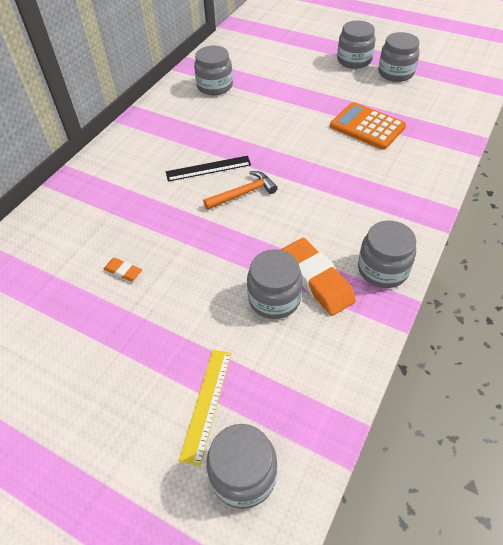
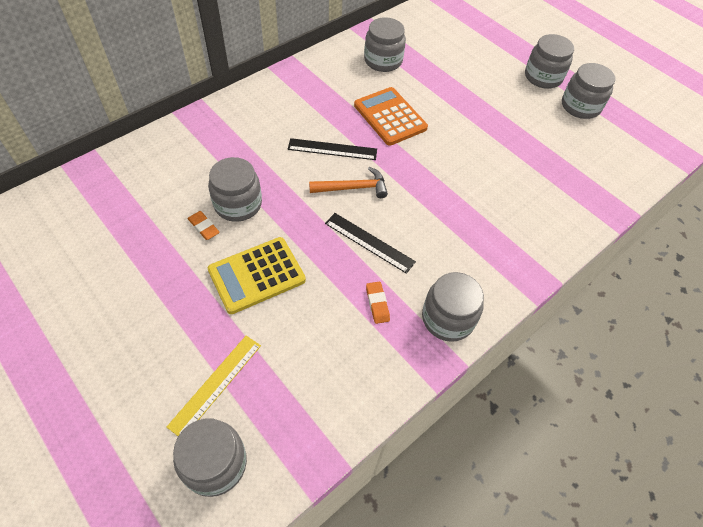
camera: 15 degrees right, 5 degrees up
(195, 295) = (257, 275): none -> yellow calculator
(274, 298) = (327, 307): grey jar -> grey jar (238, 204)
(282, 232) = (369, 242): none -> black ruler
(316, 279) = (377, 304): orange eraser -> orange eraser, size x0.47
(367, 127) = (516, 158): orange calculator -> orange calculator (390, 117)

